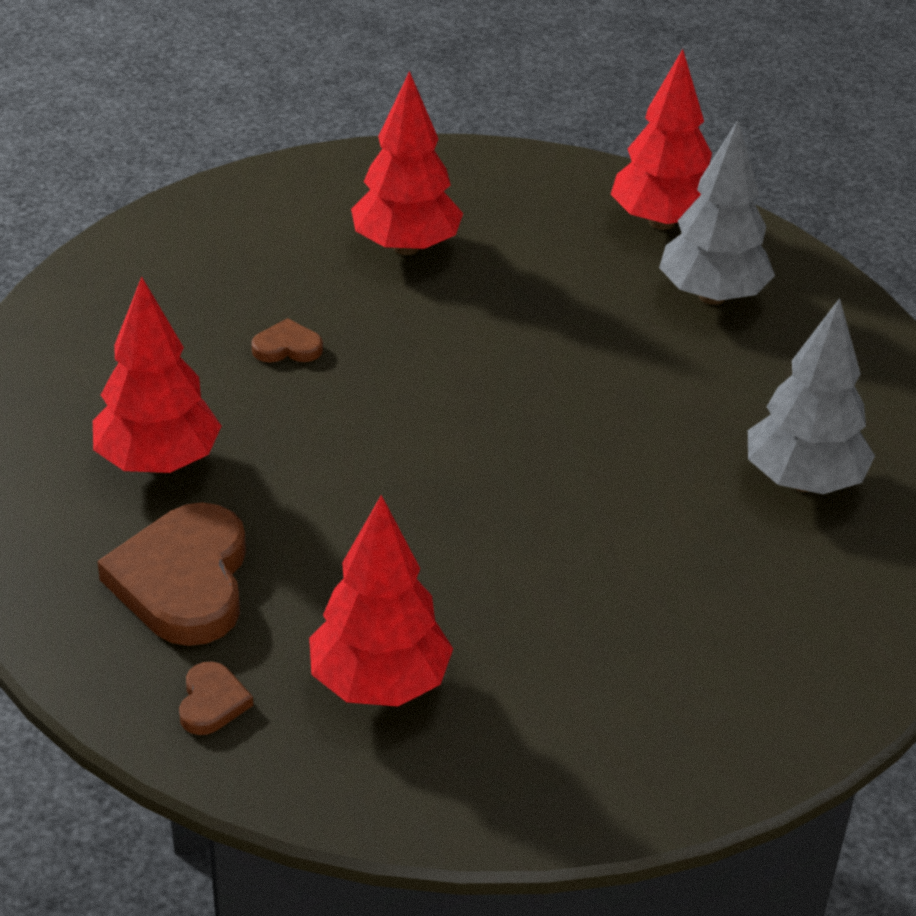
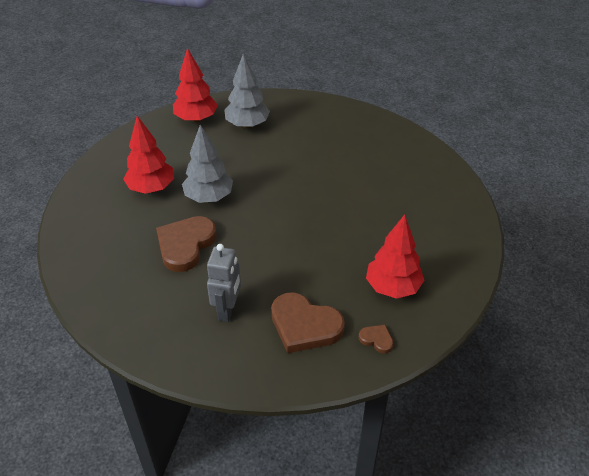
camera: 60 degrees left, 5 degrees up
(158, 462) = (227, 310): red tree -> grey robot
(287, 347) = (185, 245): brown heart -> brown heart, size x2.16
(803, 481) = (355, 145): grey tree -> grey tree (209, 197)

